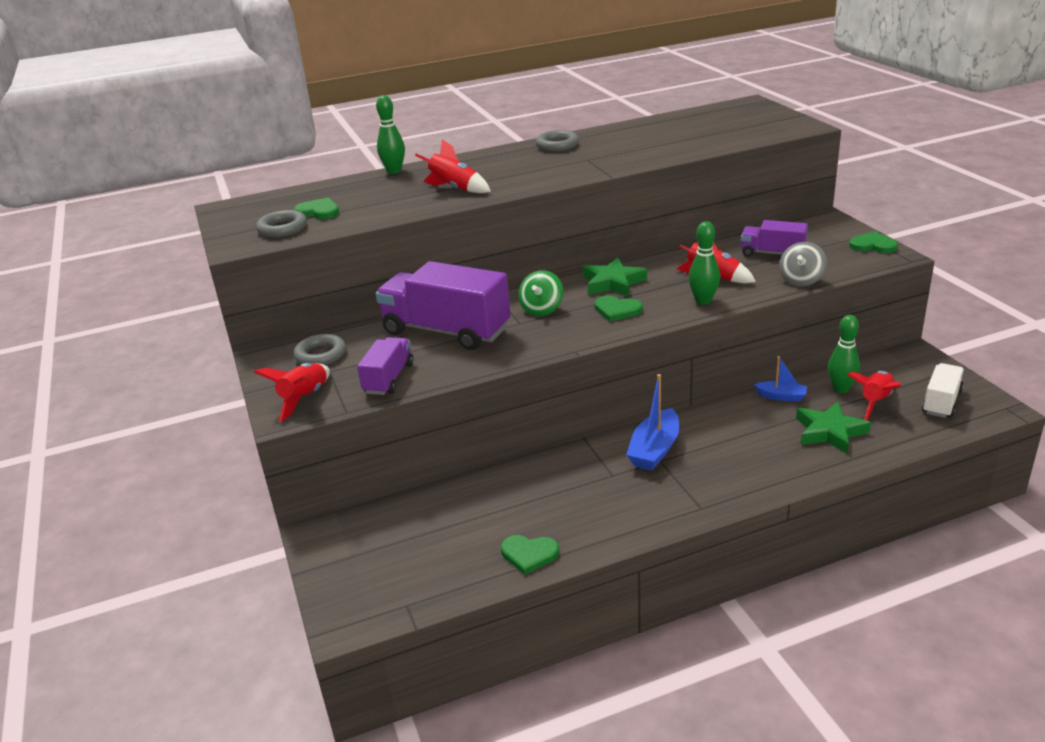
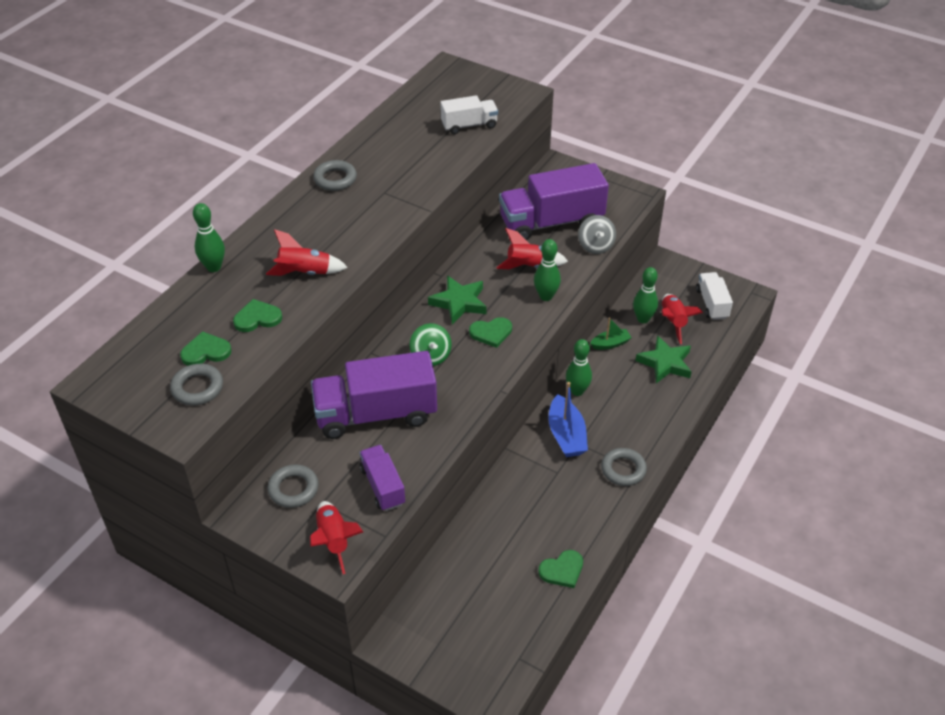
camera: 40 degrees left, 15 degrees up
(685, 500) = (623, 469): none -> grey ring
(704, 420) = (577, 391): none -> green bowling pin
(722, 136) = (469, 125): none -> white truck
(772, 253) = (551, 222): purple truck -> purple truck, size x1.88
(781, 396) = (610, 344): blue boat -> green boat
(873, 245) = (614, 187): green heart -> green heart (257, 318)

